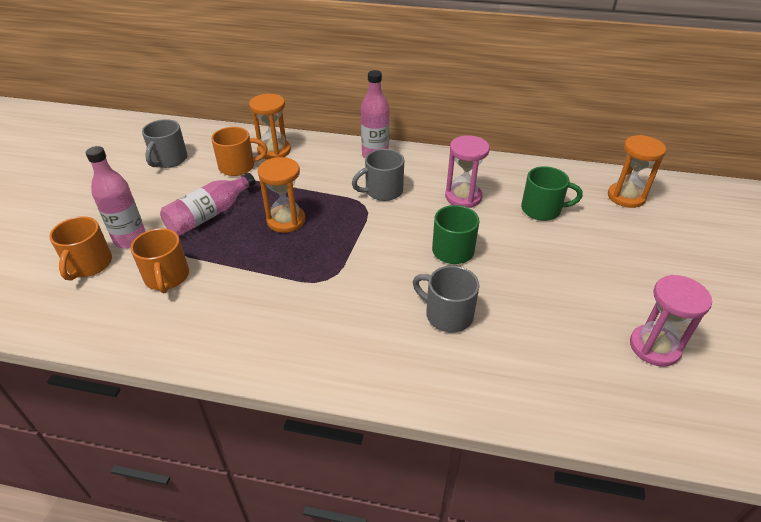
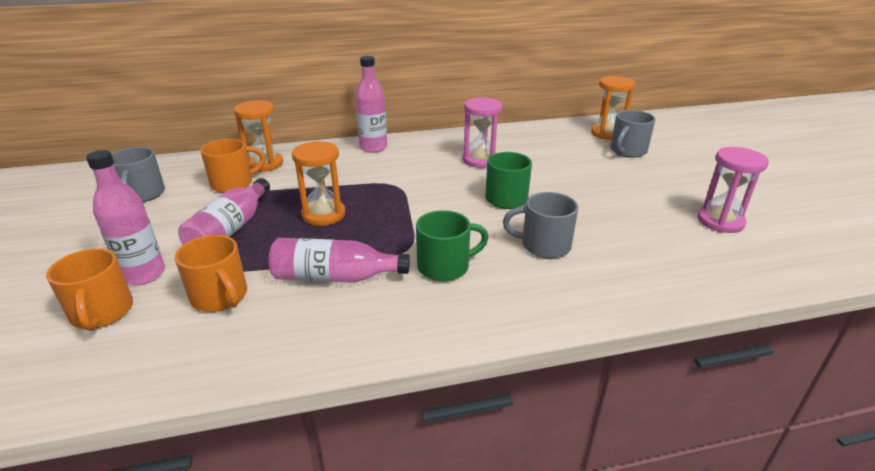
camera: 25 degrees left, 10 degrees down
(255, 288) = (335, 277): none -> pink bottle
(382, 191) = (403, 171): grey mug -> grey mug (627, 151)
(542, 210) = (553, 155): green mug -> green mug (445, 267)

